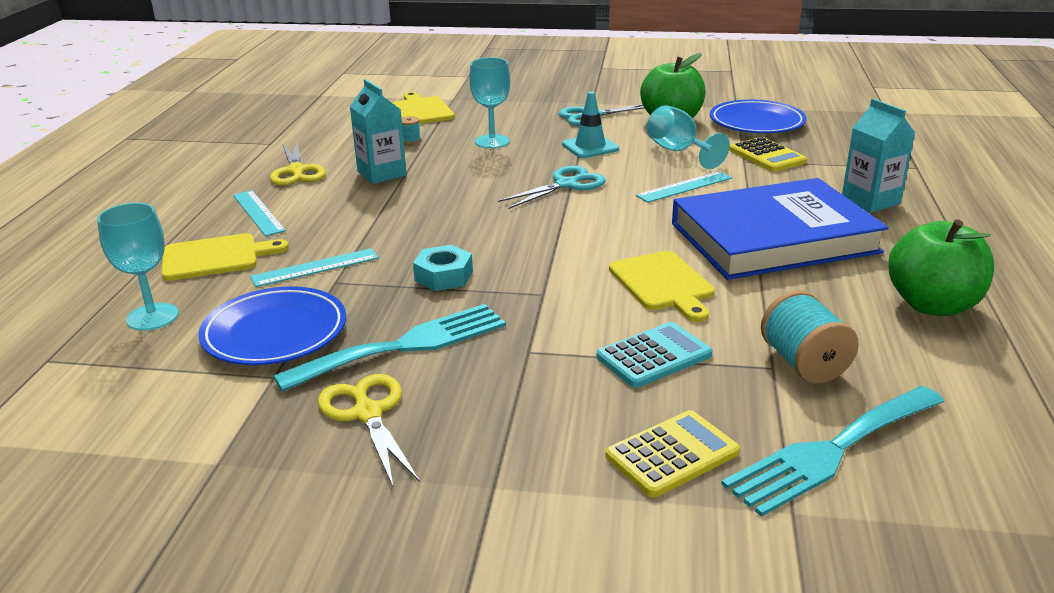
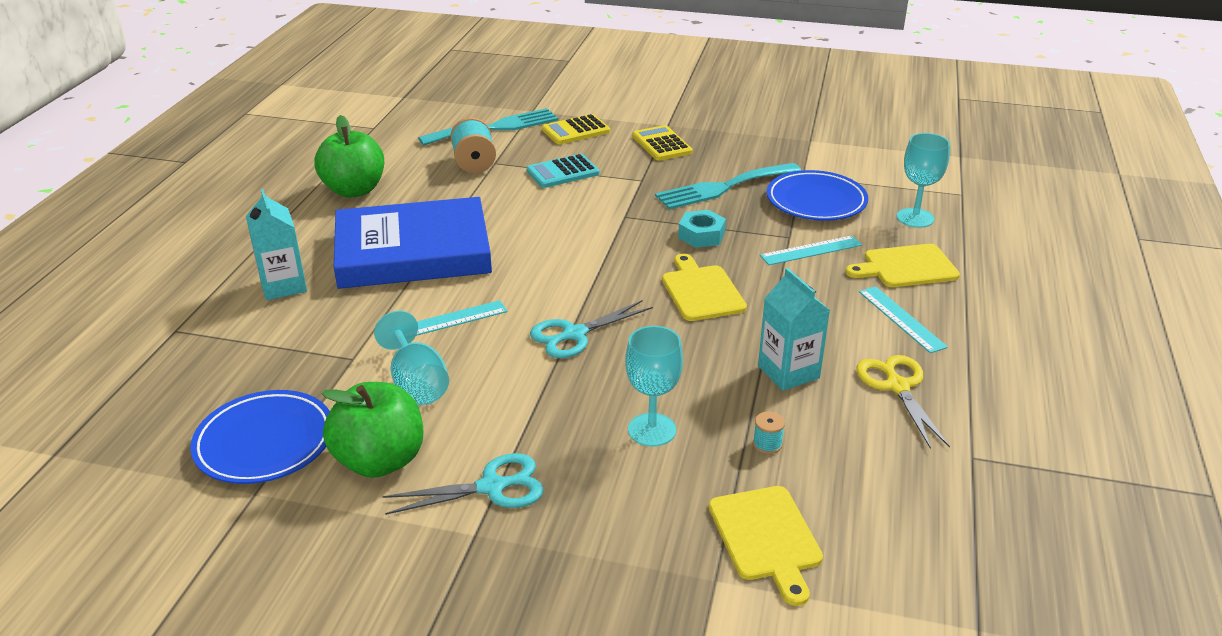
camera: 175 degrees left, 5 degrees up
(368, 413) = (737, 155): yellow scissors -> none
(590, 147) = (523, 404): turquoise traffic cone -> none
(663, 284) = (531, 217): yellow cutting board -> yellow cutting board (701, 291)
(767, 156) = (318, 365): yellow calculator -> yellow calculator (662, 144)

